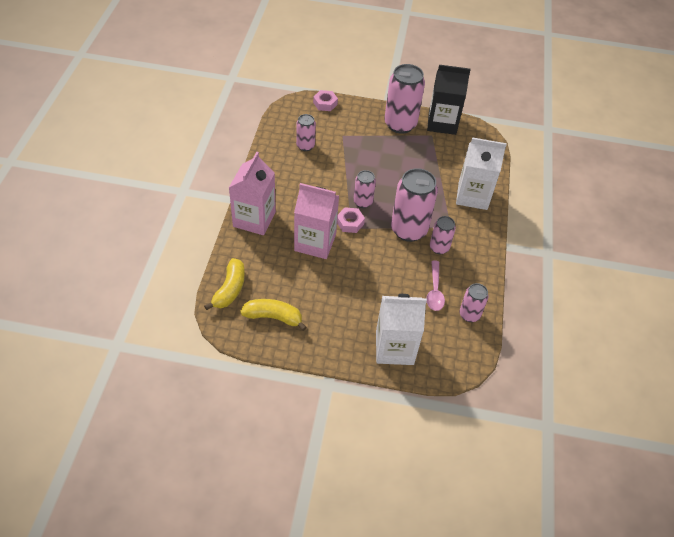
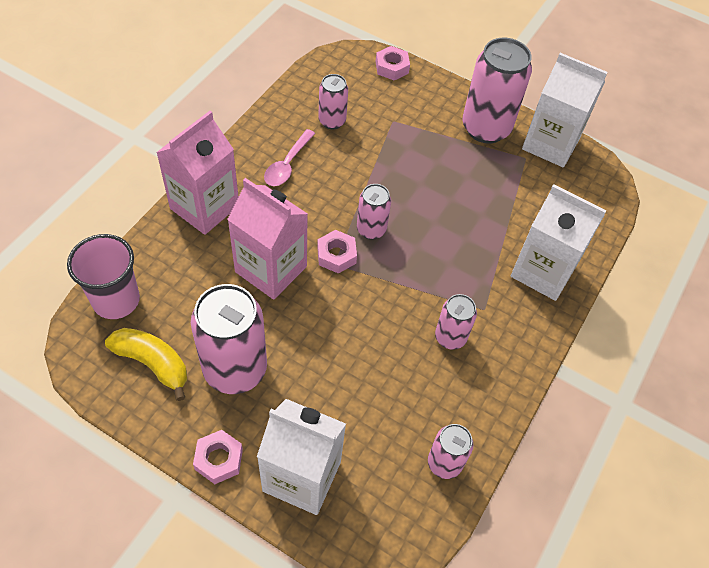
camera: 20 degrees right, 5 degrees up
(230, 289) = (116, 300): yellow banana -> pink cup
(342, 355) = (219, 459): none -> pink nut
(409, 230) = (418, 294): pink can -> pink can (235, 369)
(434, 291) = (409, 405): pink spoon -> pink spoon (287, 165)
(442, 123) = (550, 144): black carton -> white carton

